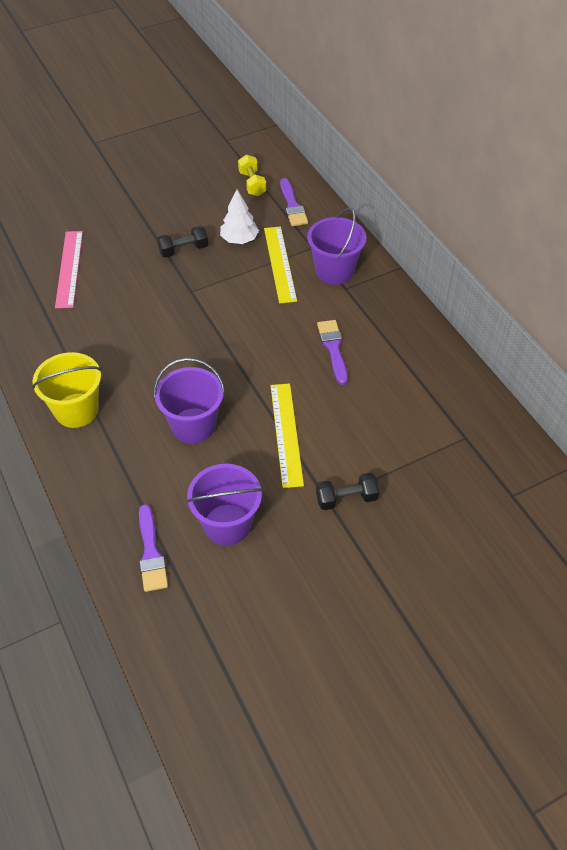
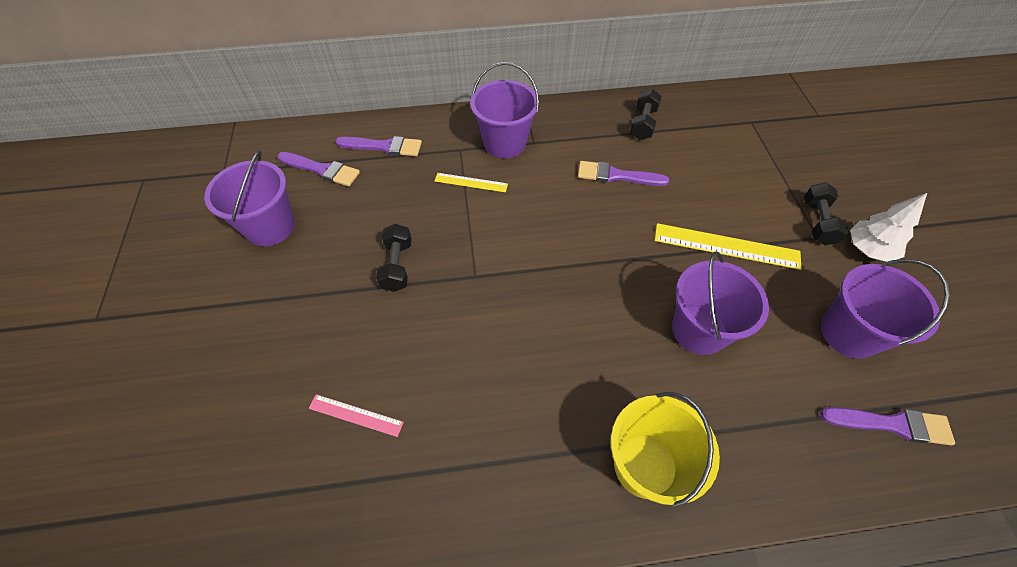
camera: 70 degrees left, 5 degrees up
(69, 268) = (355, 415): pink ruler -> pink ruler, size x0.56
(189, 180) = (270, 227): none -> purple bucket
(239, 239) = (410, 206): white tree -> white tree (868, 249)
(252, 184) = (322, 170): yellow dumbbell -> purple brush
(279, 264) = (471, 182): yellow ruler -> yellow ruler, size x0.56
(412, 355) = (642, 124): none -> black dumbbell

